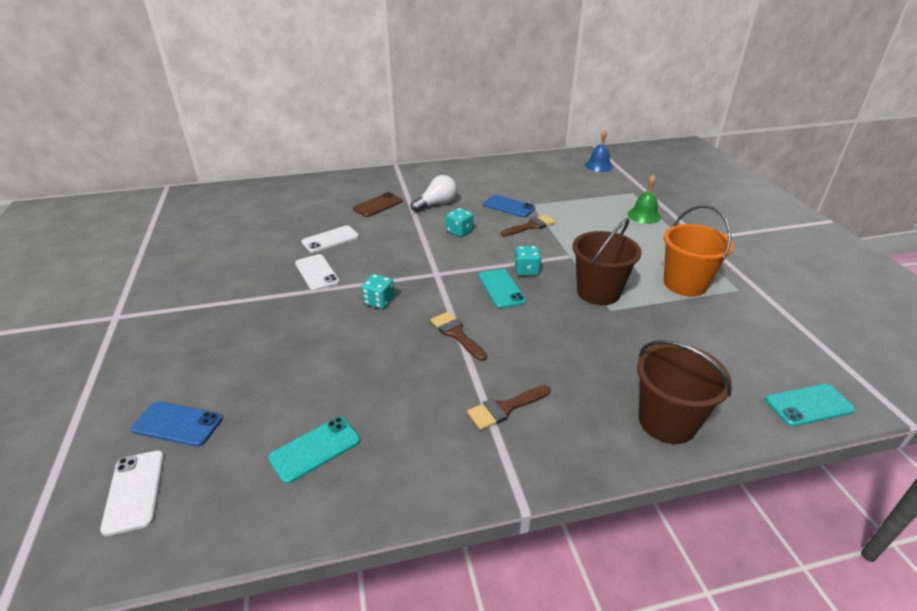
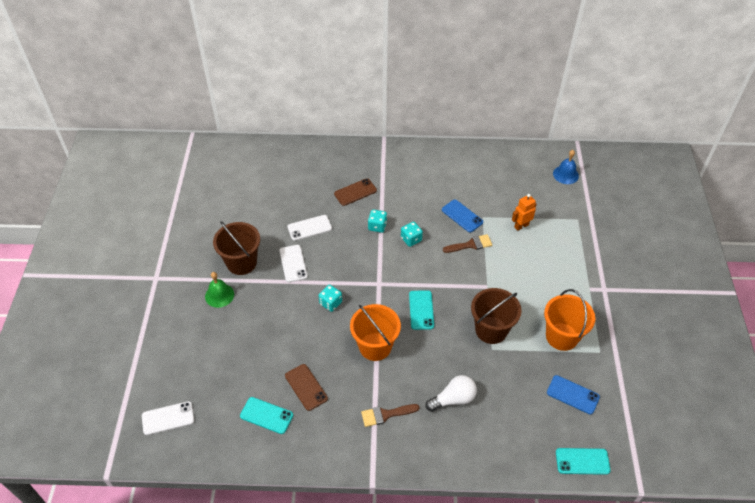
camera: 15 degrees right, 15 degrees up
(134, 491) = (168, 418): white phone -> white phone turned 75 degrees clockwise
(177, 424) = (191, 378): blue phone -> blue phone (573, 395)
(315, 449) = (266, 415): turquoise phone -> turquoise phone turned 45 degrees clockwise
(371, 399) = (306, 387): none -> brown phone
(436, 204) = (403, 200): white light bulb -> white light bulb (453, 399)
(456, 334) = (375, 346): brown brush -> orange bucket
(526, 270) = (447, 295): turquoise dice -> turquoise dice (377, 226)
(577, 205) = (521, 226): none -> orange robot
(644, 215) = (571, 251): green bell -> green bell (219, 295)
(667, 422) = (482, 449): brown bucket -> brown bucket (241, 262)

